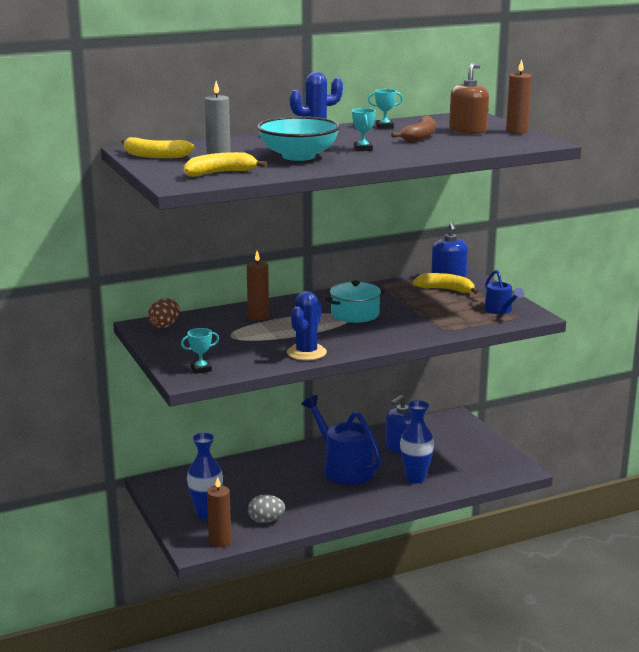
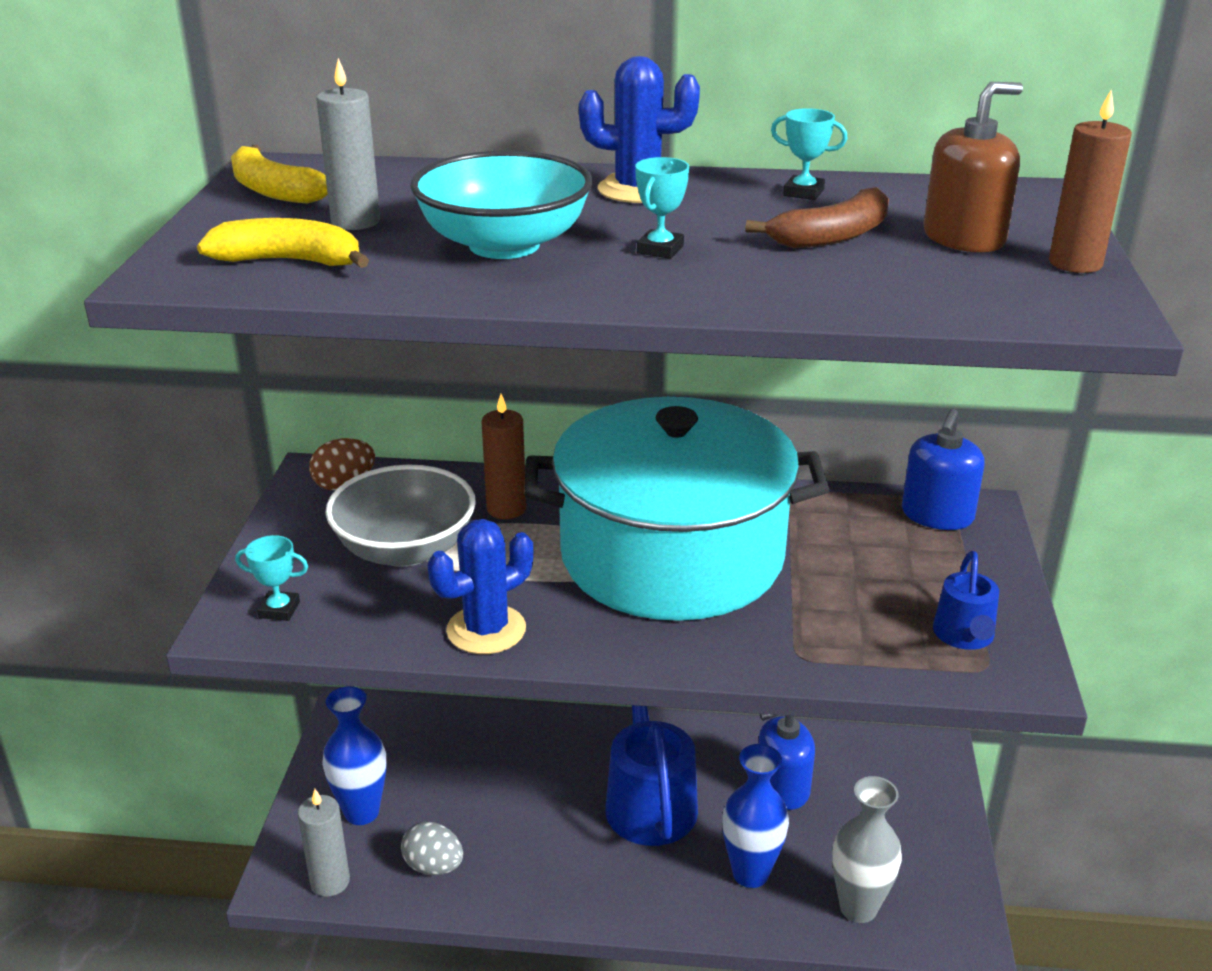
camera: 30 degrees right, 10 degrees up
(220, 541) = (330, 881): brown candle -> grey candle
(230, 339) = (405, 549): none -> grey bowl
(355, 314) = (672, 556): turquoise pot -> turquoise pot, size x2.33
(446, 290) = (905, 543): yellow banana -> none
(471, 475) = (858, 908): none -> grey vase

